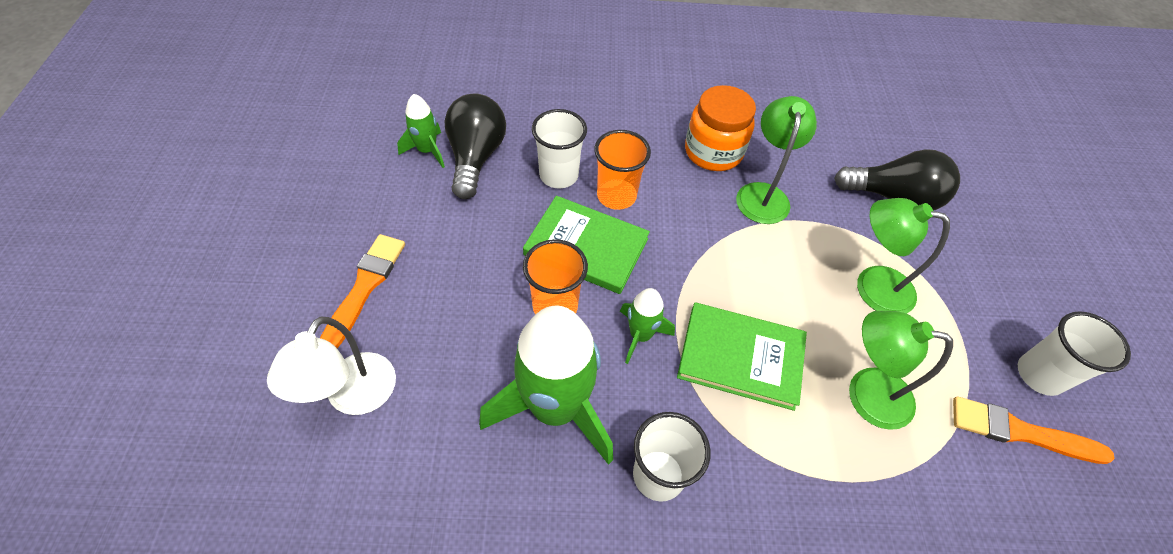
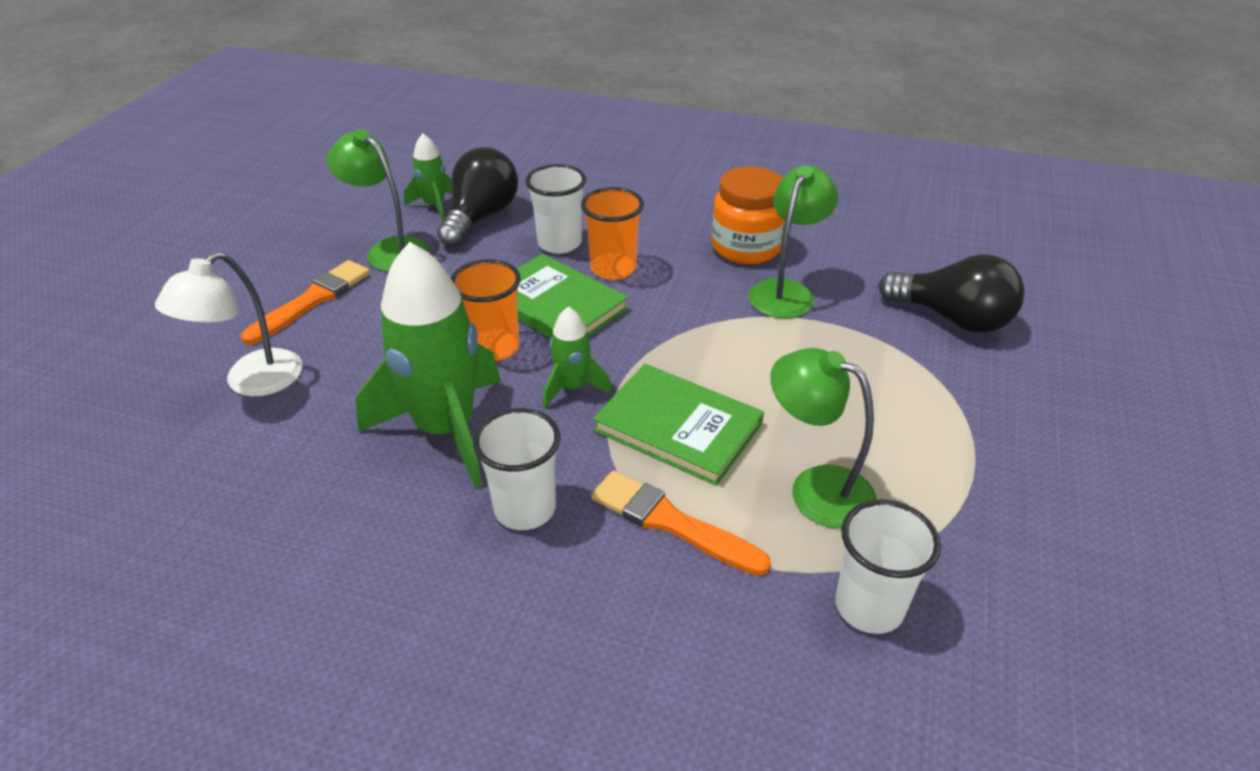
camera: 20 degrees right, 15 degrees down
(872, 286) = (879, 393): green lamp -> green lamp (389, 250)
(1020, 432) = (1008, 567): orange brush -> orange brush (671, 522)
(1039, 375) = (1066, 517): white cup -> white cup (869, 606)

